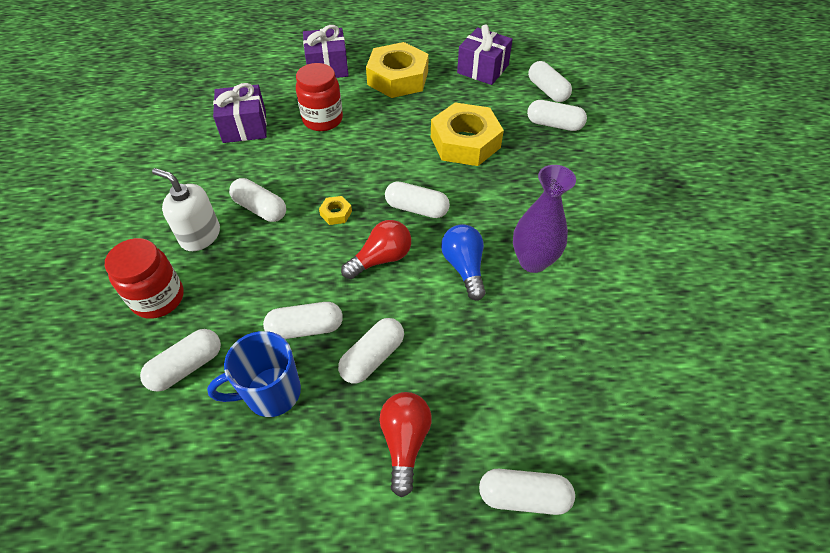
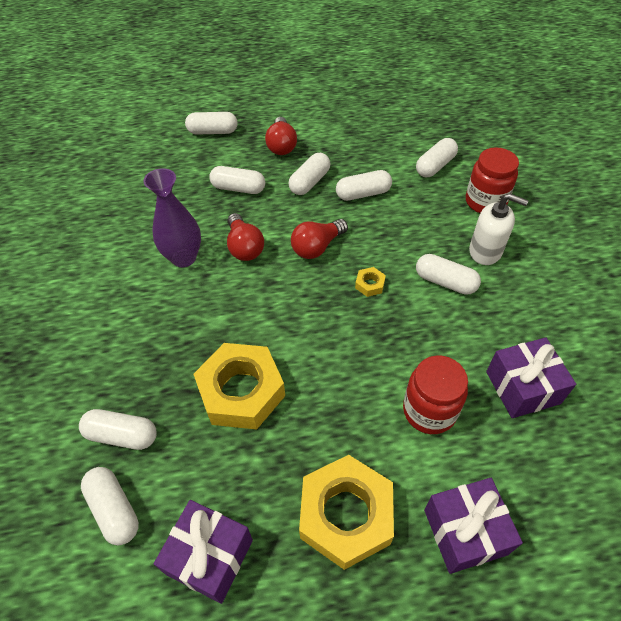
camera: 175 degrees right, 0 degrees up
(271, 393) = (372, 159): blue mug -> none
(416, 208) = (291, 297): white capsule -> white capsule (238, 188)
(464, 267) = (244, 247): blue light bulb -> red light bulb

